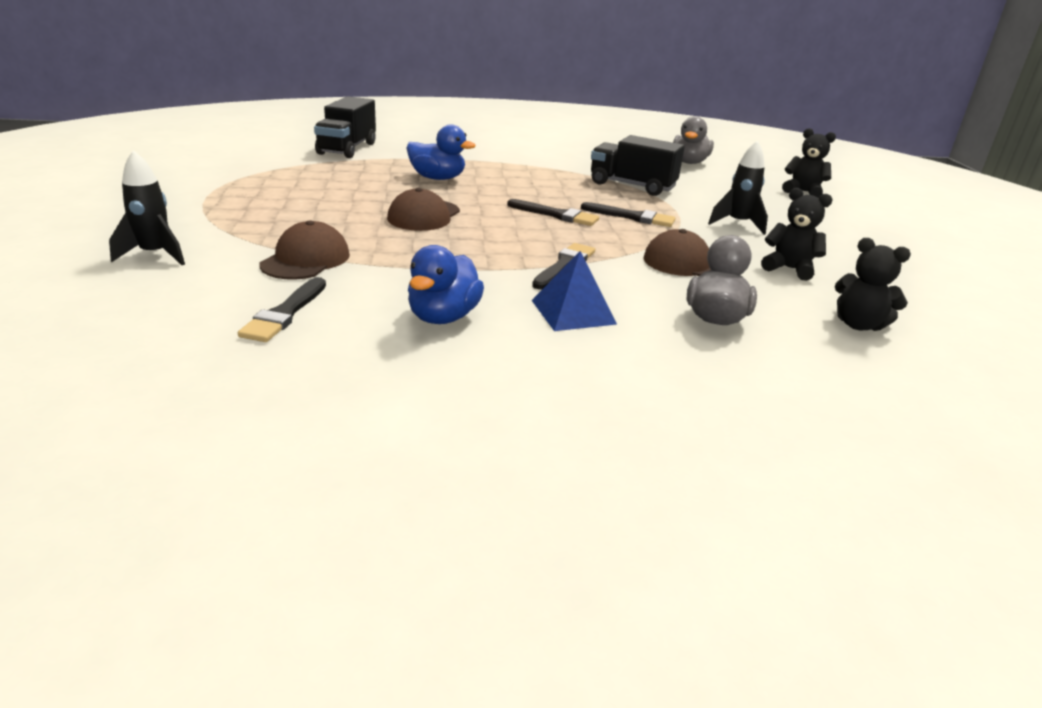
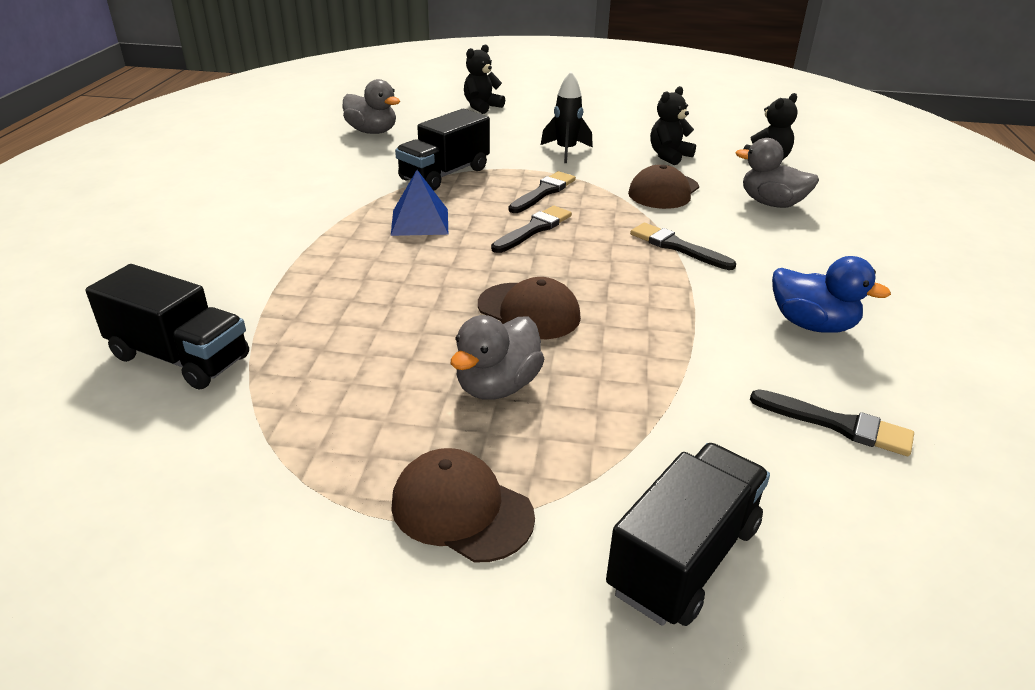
camera: 75 degrees left, 5 degrees up
(155, 255) = (684, 558): black rocket -> black truck
(306, 260) = (683, 408): brown cap -> brown cap (461, 510)
(328, 210) = (497, 386): none -> grey duck
(437, 178) = (378, 287): blue duck -> none
(573, 312) = (779, 259): blue pyramid -> blue pyramid (420, 222)

